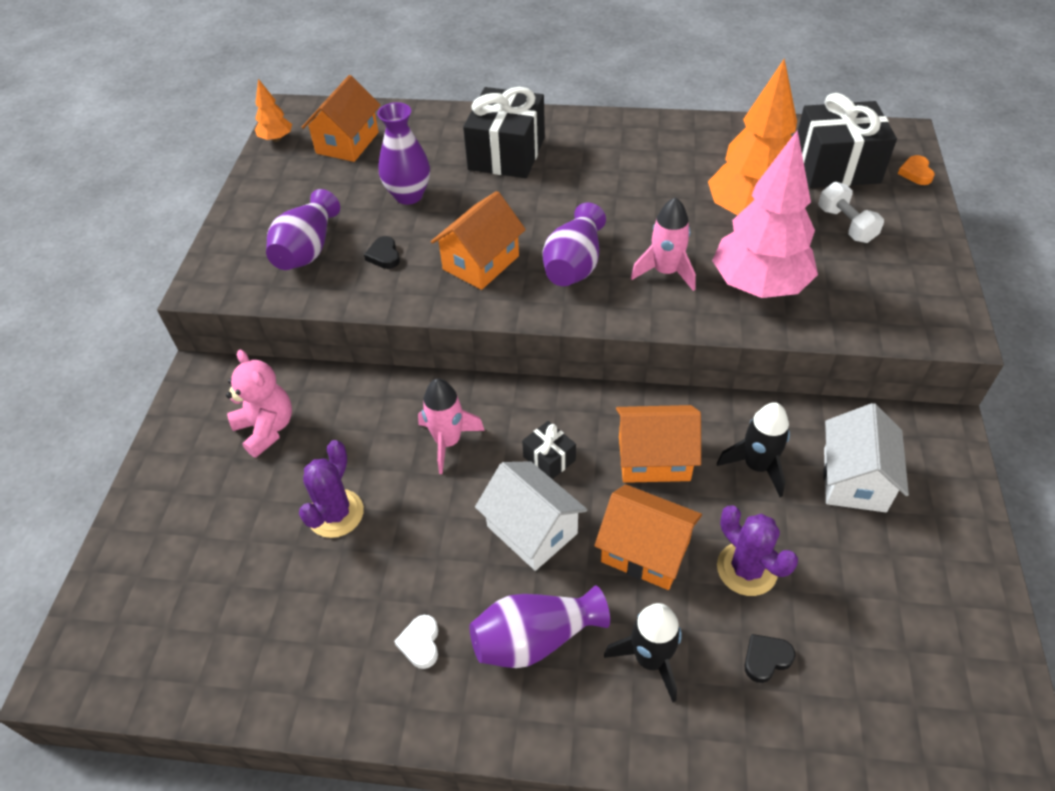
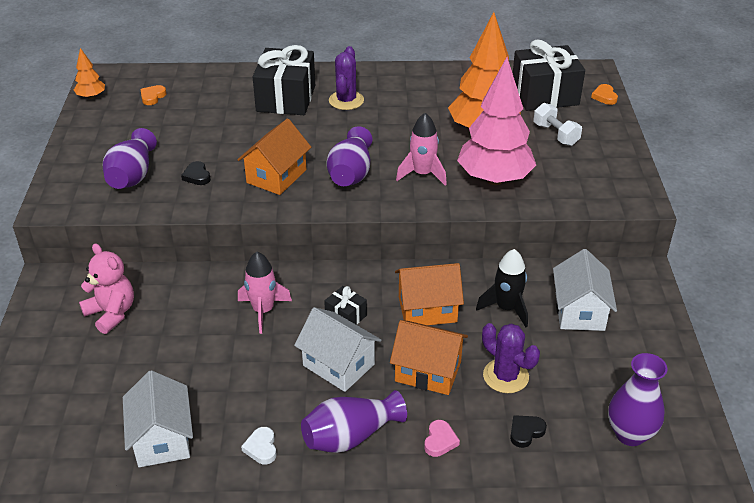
camera: 10 degrees left, 10 degrees down
(300, 616) = (162, 439): none -> white house
(335, 513) = (179, 367): purple cactus -> purple cactus (346, 100)
(347, 143) = (152, 97): orange house -> orange heart
(408, 195) = (210, 132): purple vase -> purple vase (630, 434)
(650, 659) = (440, 441): black rocket -> pink heart

